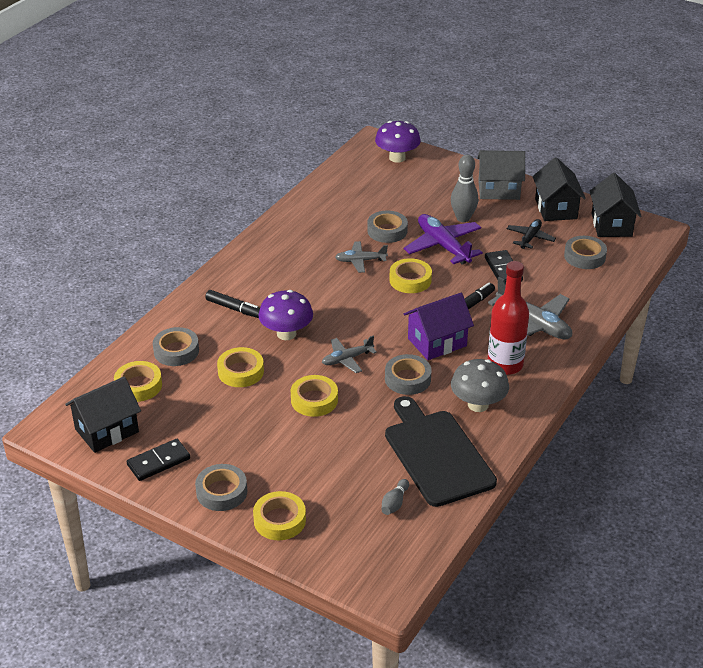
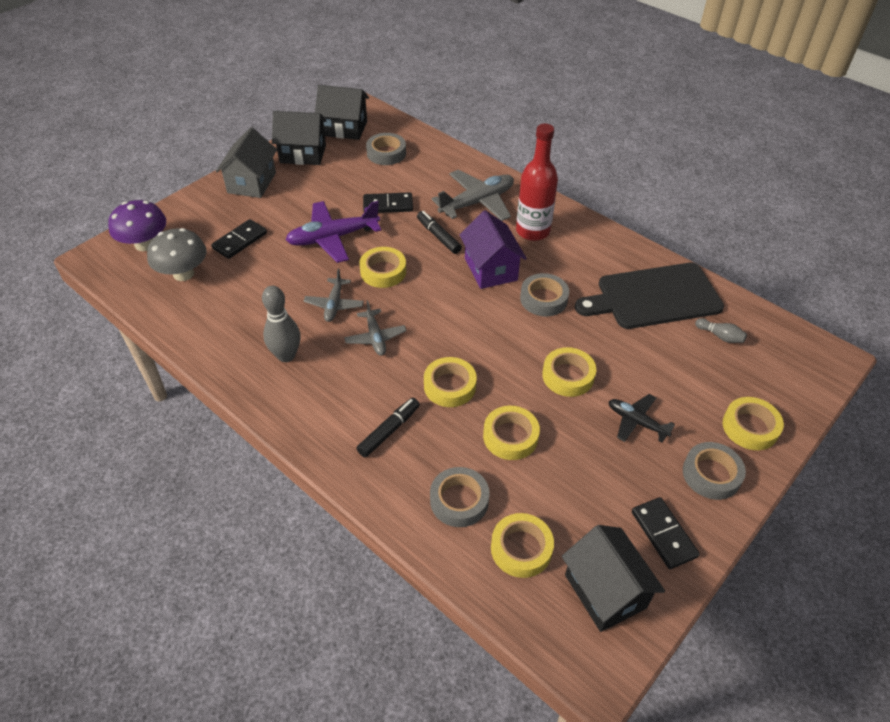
camera: 80 degrees left, 10 degrees up
(286, 334) = (449, 386): purple mushroom -> yellow tape
(347, 359) = (505, 340): grey plane -> grey plane (375, 337)
(387, 231) = (286, 275): grey tape -> none
(419, 200) = (240, 241): none -> black domino
(463, 218) = (289, 215): grey bowling pin -> grey bowling pin (286, 355)
(478, 404) = (587, 258): grey mushroom -> grey mushroom (183, 274)
(530, 238) = (344, 179): black plane -> black plane (636, 422)

